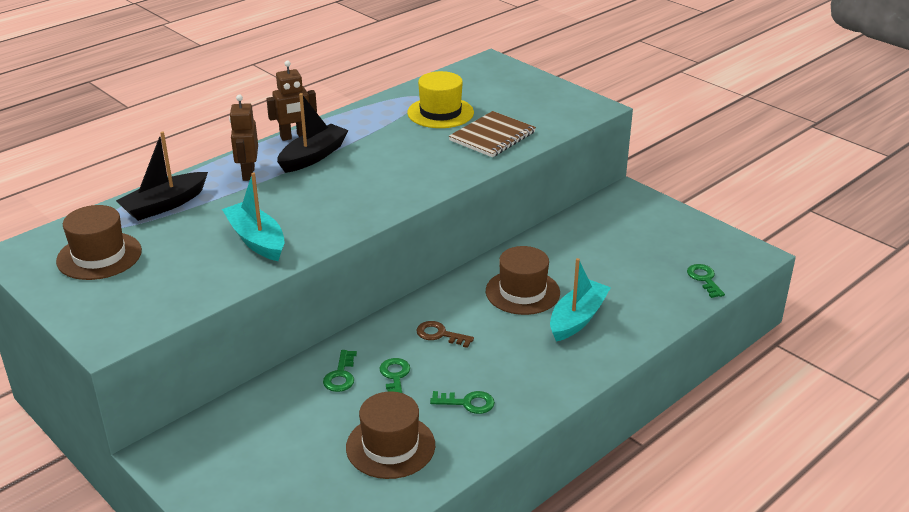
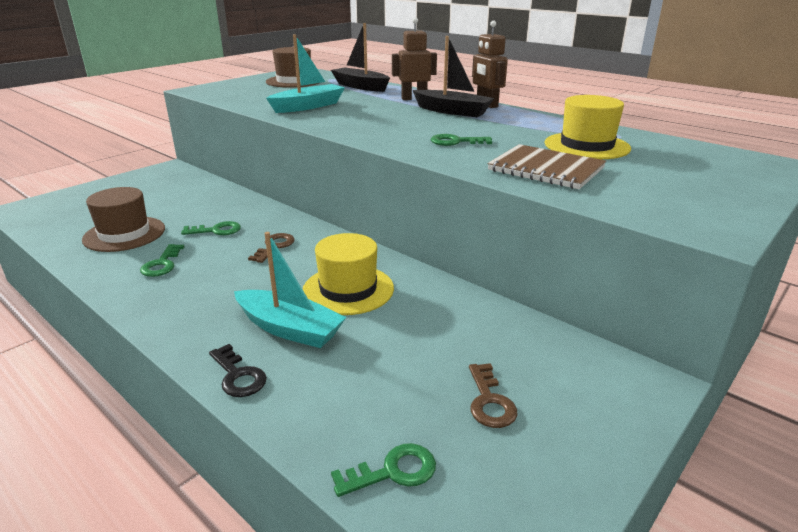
camera: 85 degrees right, 5 degrees down
(341, 375) = (227, 210): green key -> green key (455, 142)
(522, 292) = (348, 289): brown hat -> yellow hat
(633, 337) = (238, 376): none -> black key
(648, 244) = (489, 401): none -> brown key

